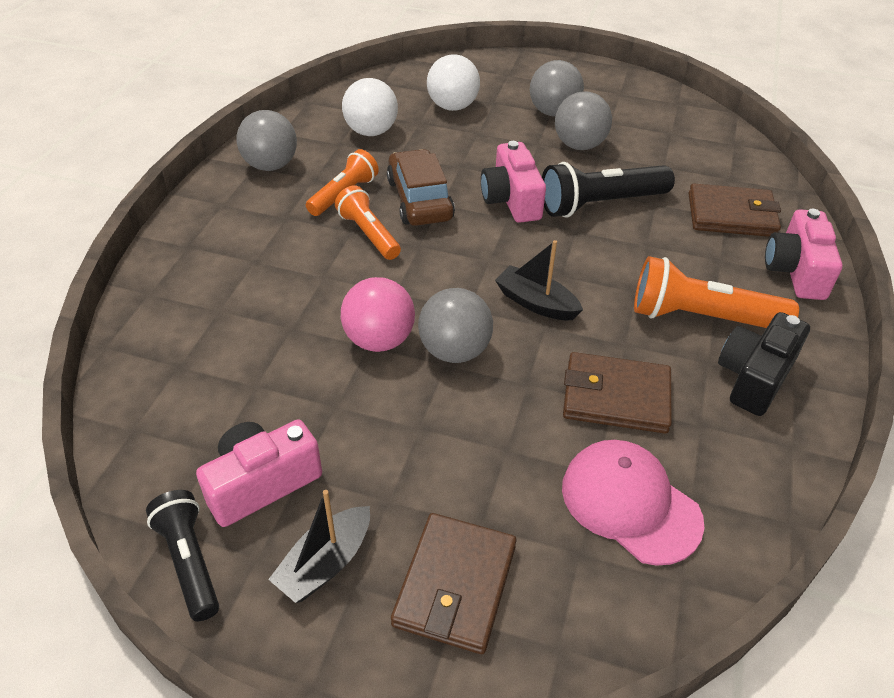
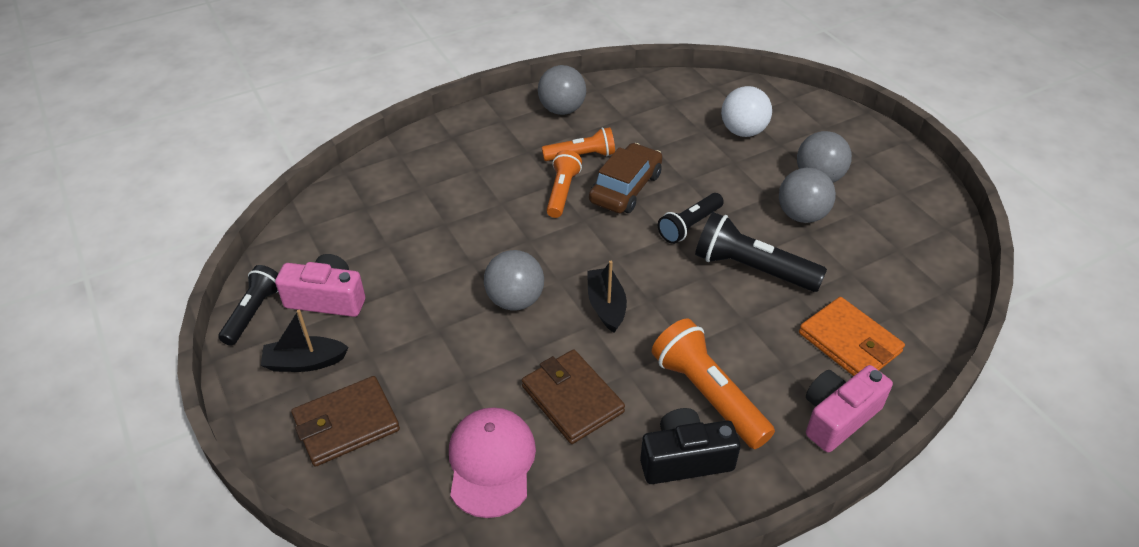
camera: 45 degrees right, 0 degrees up
(371, 131) = (657, 120): white ball -> none
(379, 340) = (482, 263): pink ball -> none
(511, 200) = (689, 226): pink camera -> black flashlight
(731, 215) = (849, 343): brown wallet -> orange wallet

